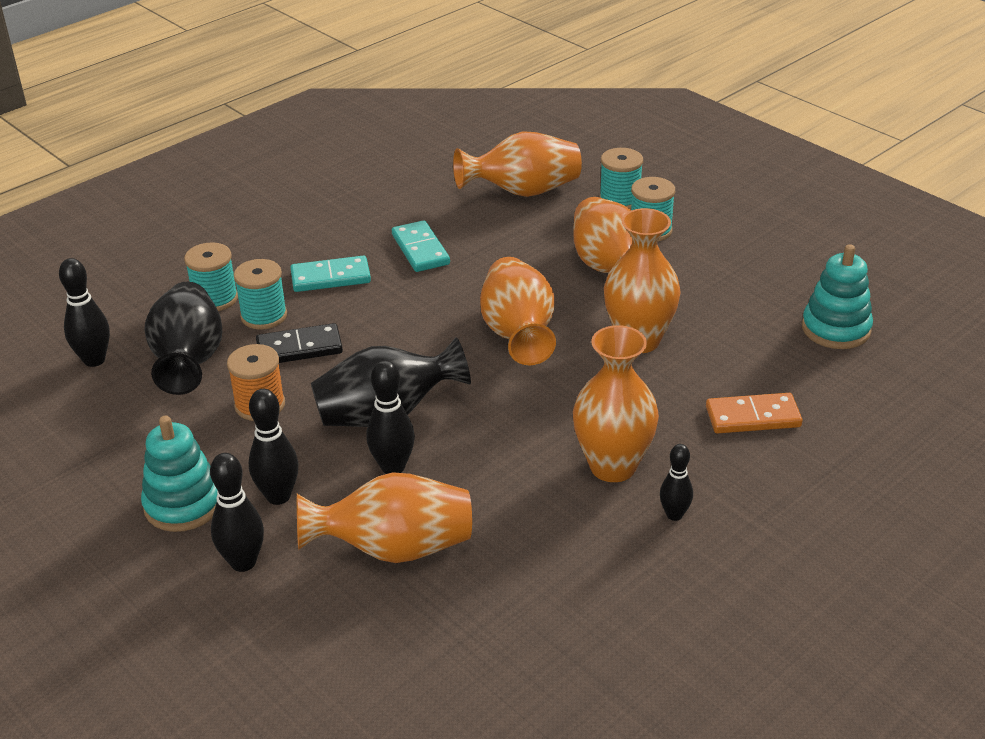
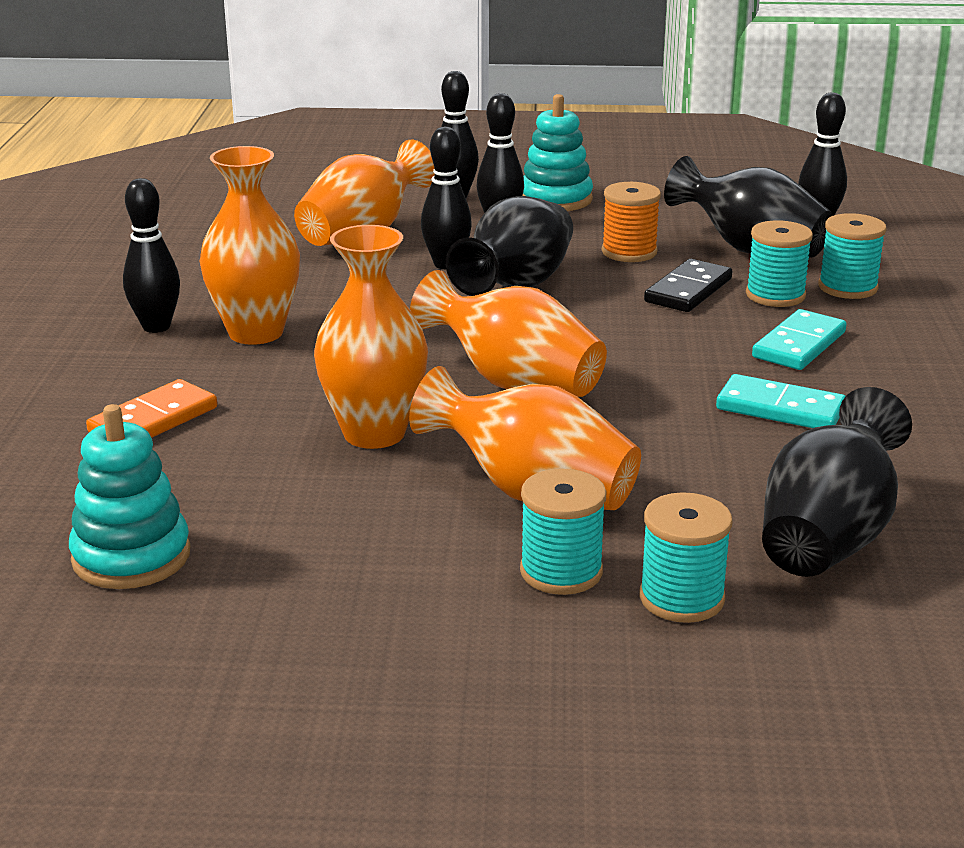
camera: 135 degrees right, 10 degrees down
(523, 192) = (827, 538): orange vase -> black vase
(674, 515) = (156, 327): black bowling pin -> black bowling pin, size x1.51

